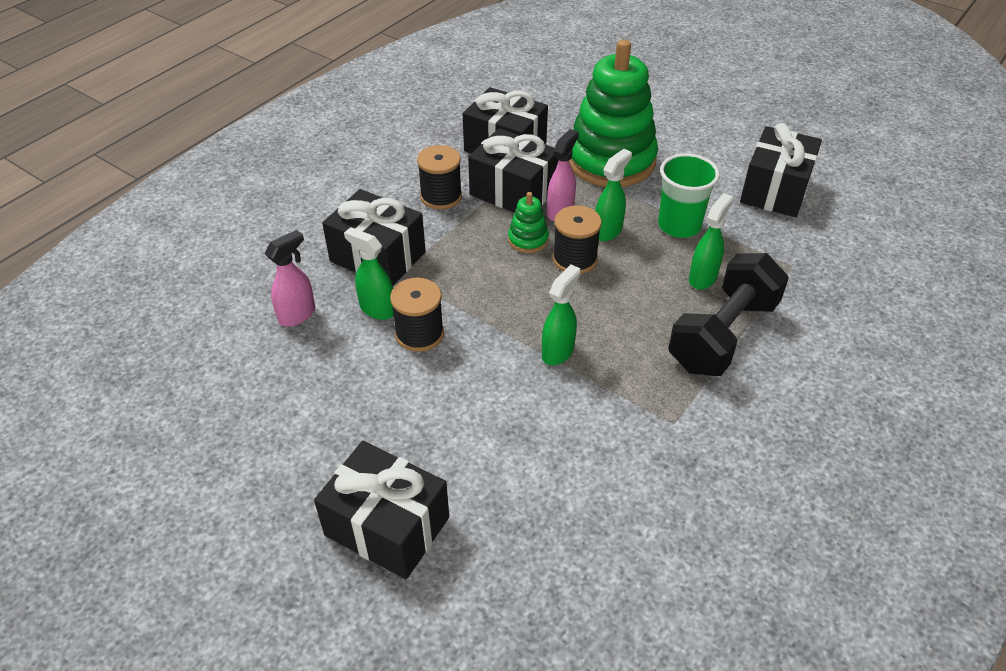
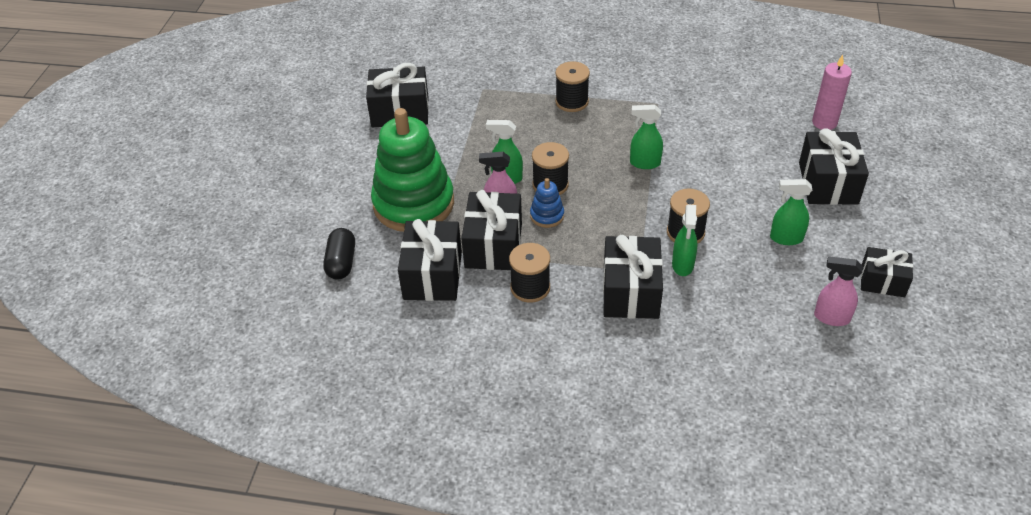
camera: 115 degrees left, 0 degrees up
(199, 472) = (882, 281): none -> black gift
(297, 315) = (725, 307): pink spray bottle -> pink spray bottle (831, 317)
(510, 613) = (824, 122): none -> pink candle
(528, 240) = (547, 215): green stacking toy -> blue stacking toy
(561, 105) = (341, 262): none -> black capsule
(679, 225) = (475, 146): green cup -> none
(703, 278) = (524, 122): green spray bottle -> green spray bottle (785, 238)
(723, 335) = (572, 102): black dumbbell -> black spool

